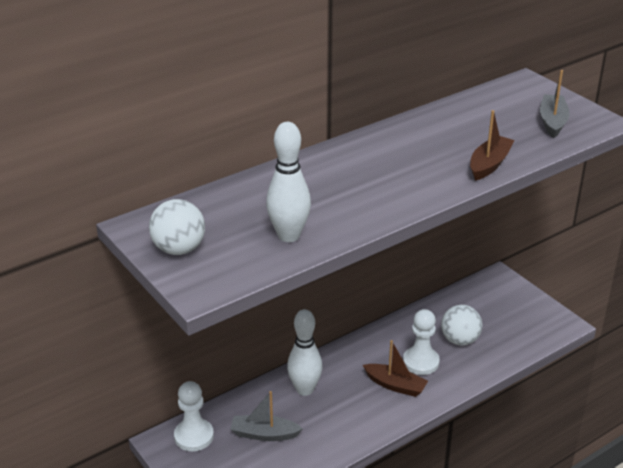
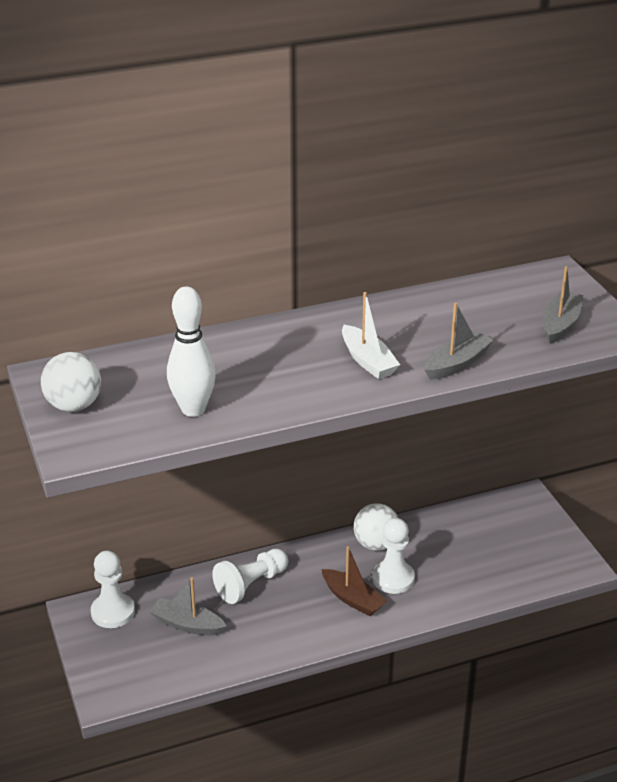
camera: 15 degrees right, 0 degrees up
(304, 389) = (251, 584): white bowling pin -> white pawn
(415, 173) = (368, 361): none -> white boat
(460, 340) = (449, 562): white ball -> white ball (376, 544)
(489, 164) = (457, 364): brown boat -> grey boat

